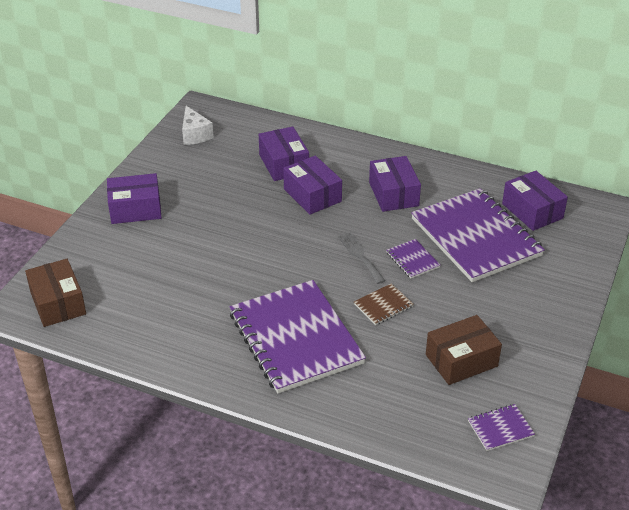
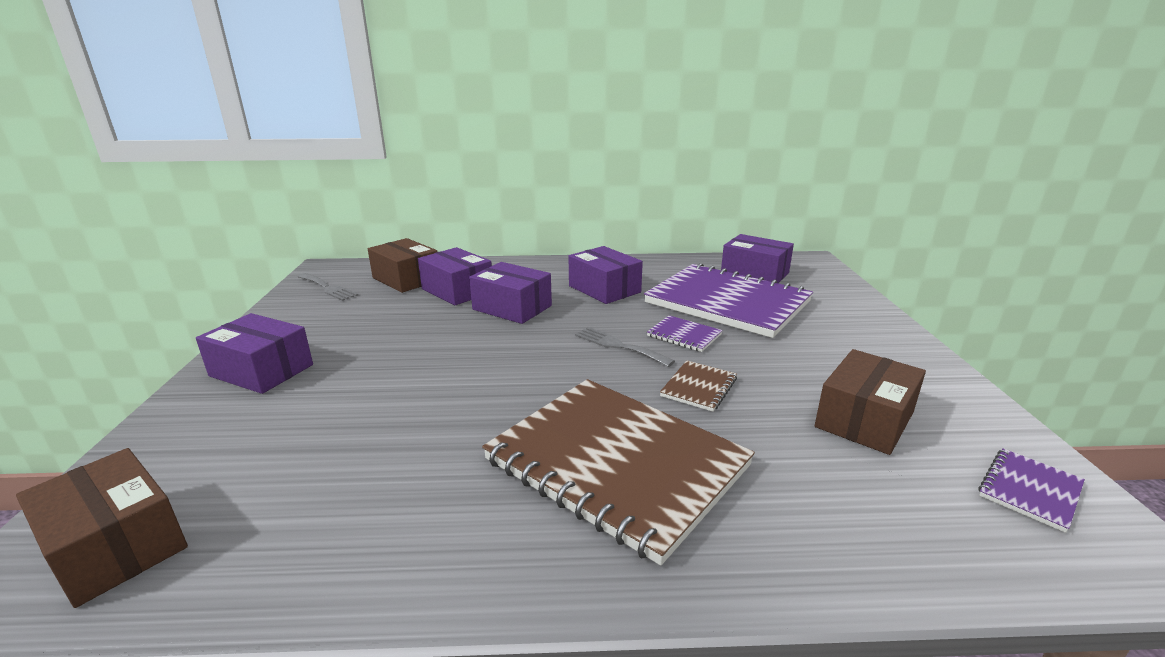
camera: 25 degrees left, 15 degrees down
(135, 209) = (262, 370): purple box -> purple box turned 60 degrees clockwise
(195, 135) = (328, 288): white cheese -> grey fork
(253, 139) = (406, 279): none -> brown box
(295, 338) = (616, 463): purple notebook -> brown notebook

